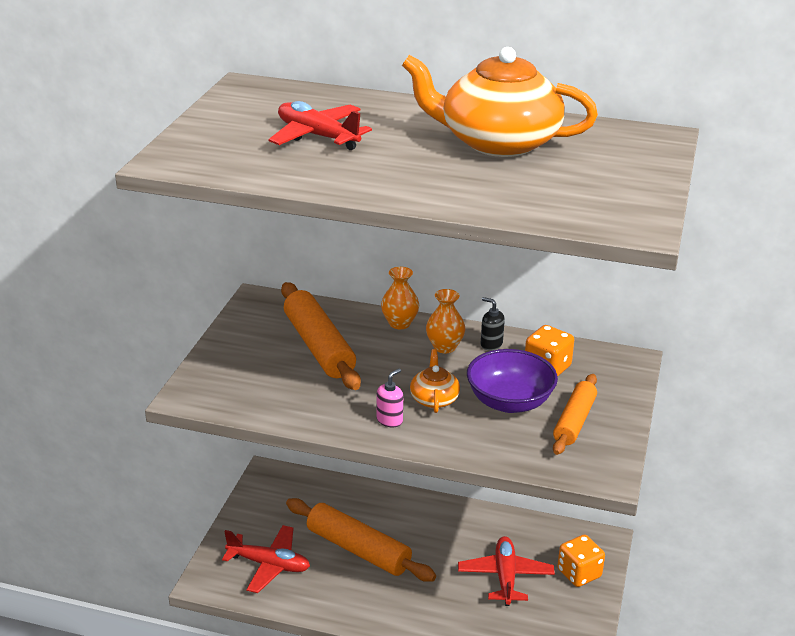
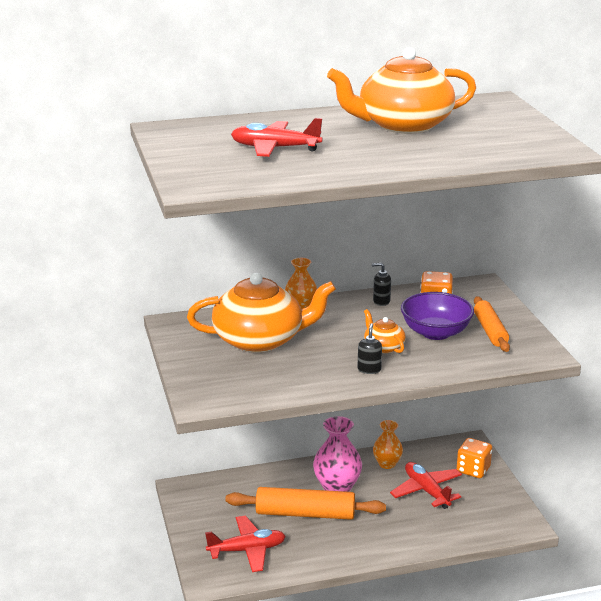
camera: 30 degrees left, 5 degrees down
(319, 346) = (260, 340): orange rolling pin -> orange teapot
(389, 420) = (369, 369): pink soap dispenser -> black soap dispenser
(415, 534) = (337, 488): none -> pink vase
(444, 347) = (351, 313): orange vase -> orange vase (387, 464)

